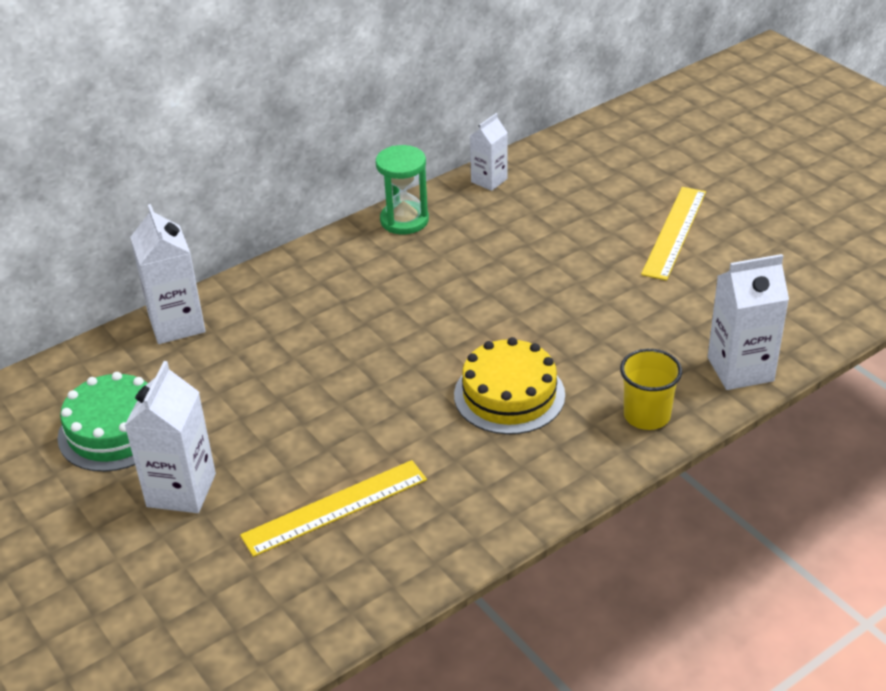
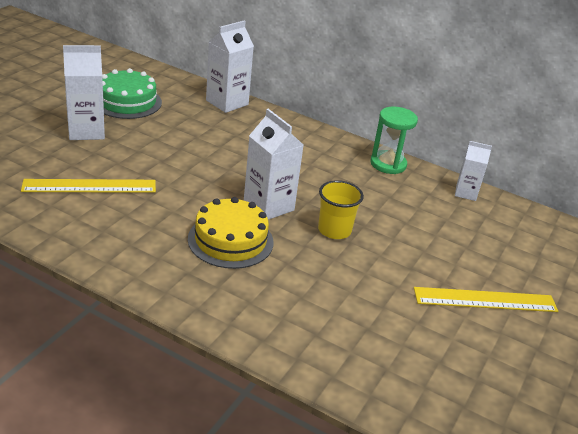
camera: 60 degrees right, 5 degrees down
(335, 507) = (89, 186): yellow ruler -> yellow ruler turned 45 degrees counterclockwise
(646, 415) = (242, 315): yellow cup -> yellow cup (334, 230)
(740, 369) = (330, 365): white carton -> white carton (268, 206)

